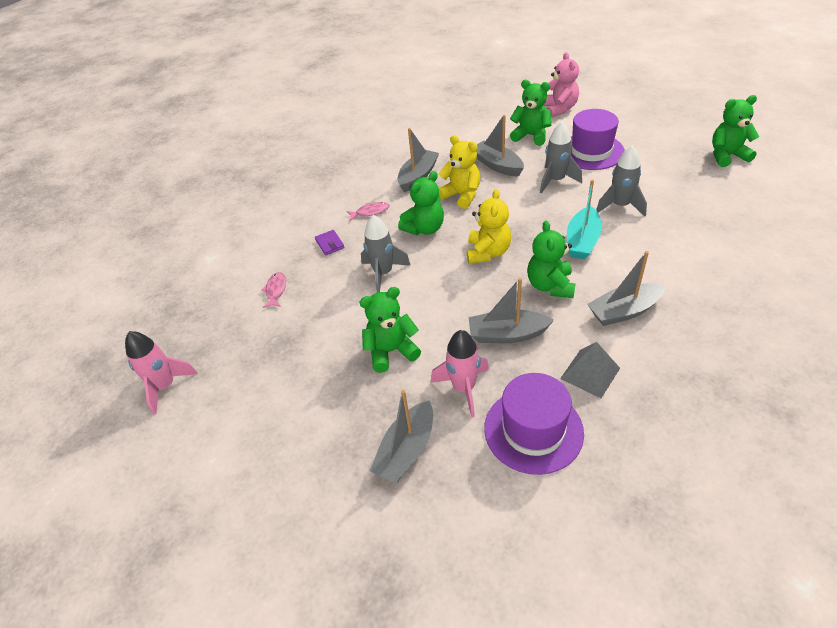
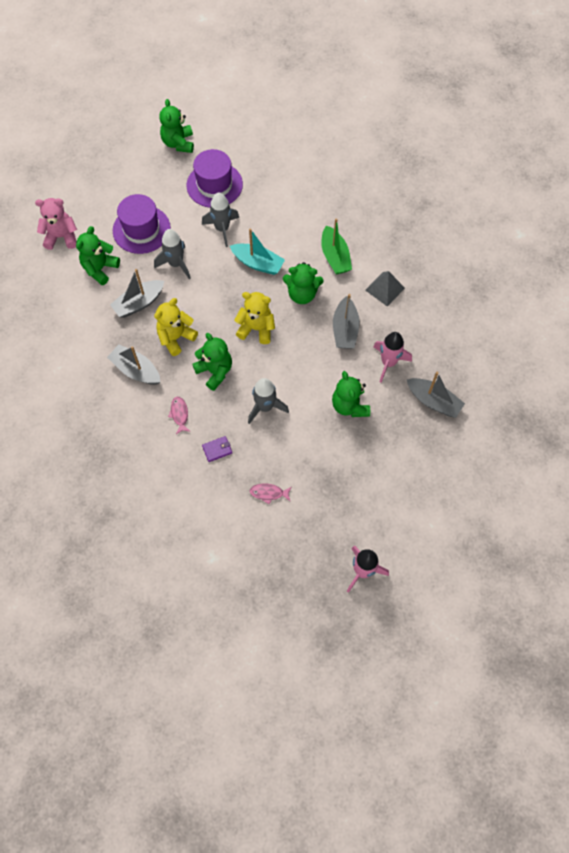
camera: 90 degrees left, 20 degrees up
(533, 430) = (424, 328): purple hat -> purple hat (214, 185)
(624, 311) = (335, 257): grey boat -> green boat

